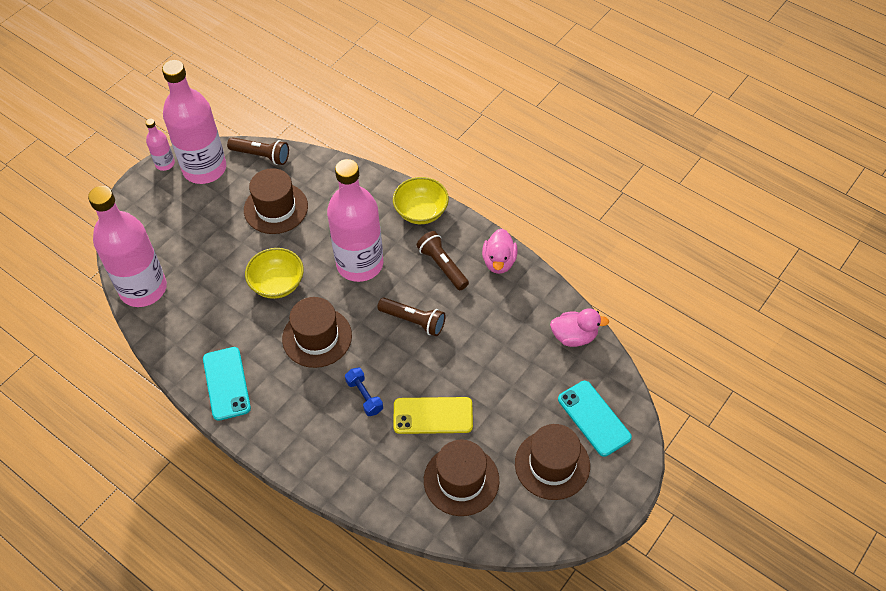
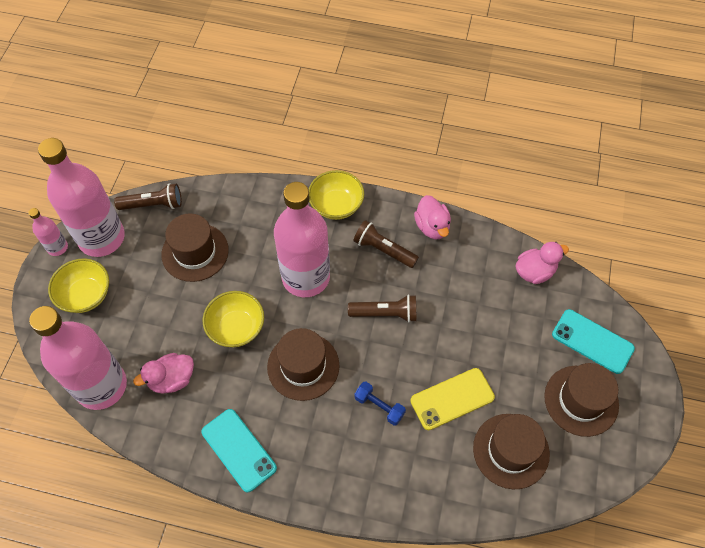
camera: 25 degrees left, 5 degrees up
(168, 211) = (86, 295): none -> yellow bowl
(202, 305) = (172, 379): none -> pink duck

